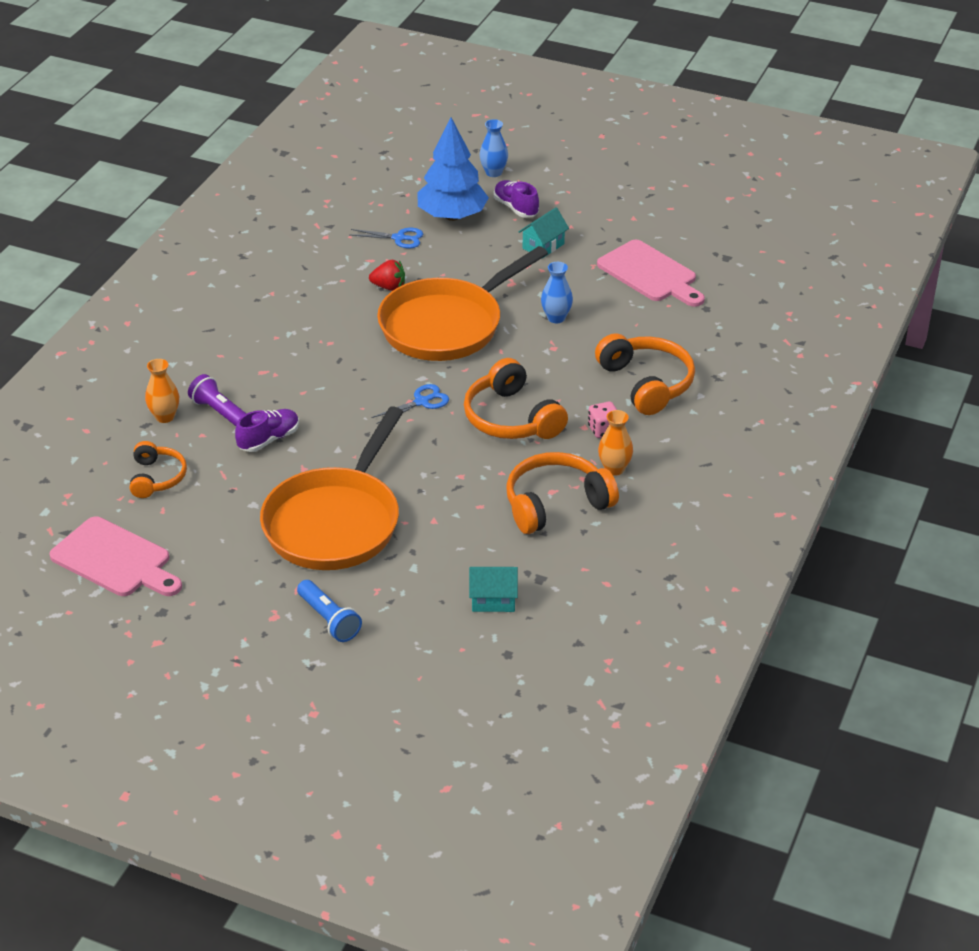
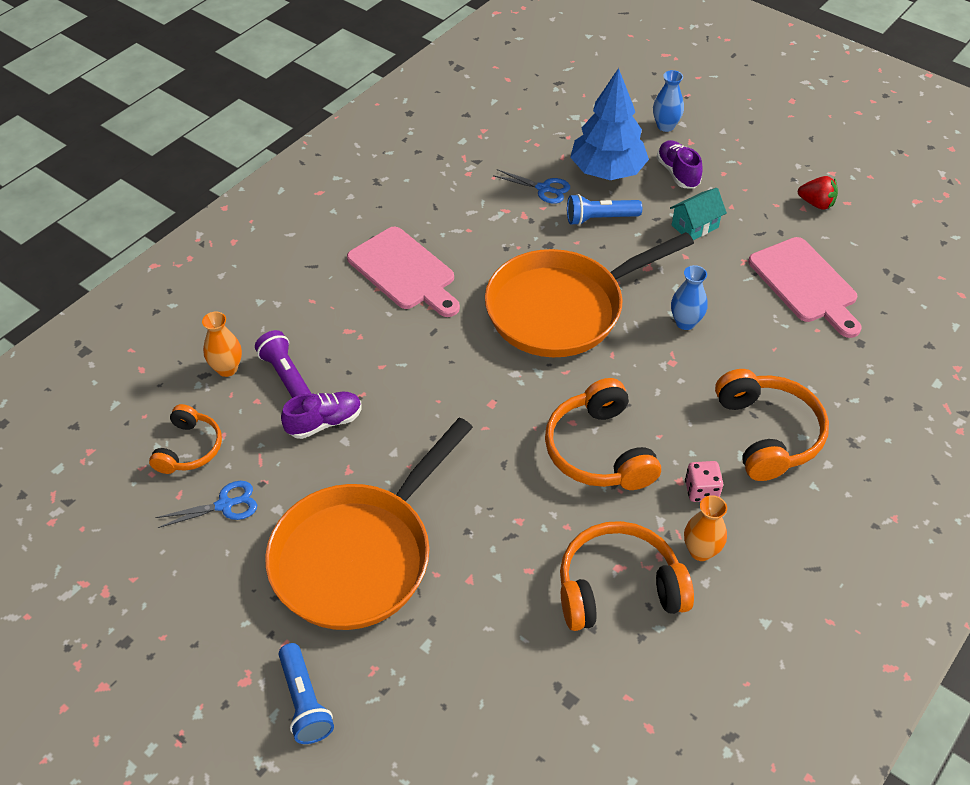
camera: 15 degrees right, 10 degrees up
(115, 560) = (103, 553): pink cutting board -> pink cutting board (404, 272)
(389, 287) = (515, 248): red strawberry -> red strawberry (816, 203)
(422, 402) = (505, 406): blue scissors -> blue scissors (225, 505)
(457, 253) = (599, 218): none -> blue flashlight
(493, 600) = (504, 720): turquoise house -> none

